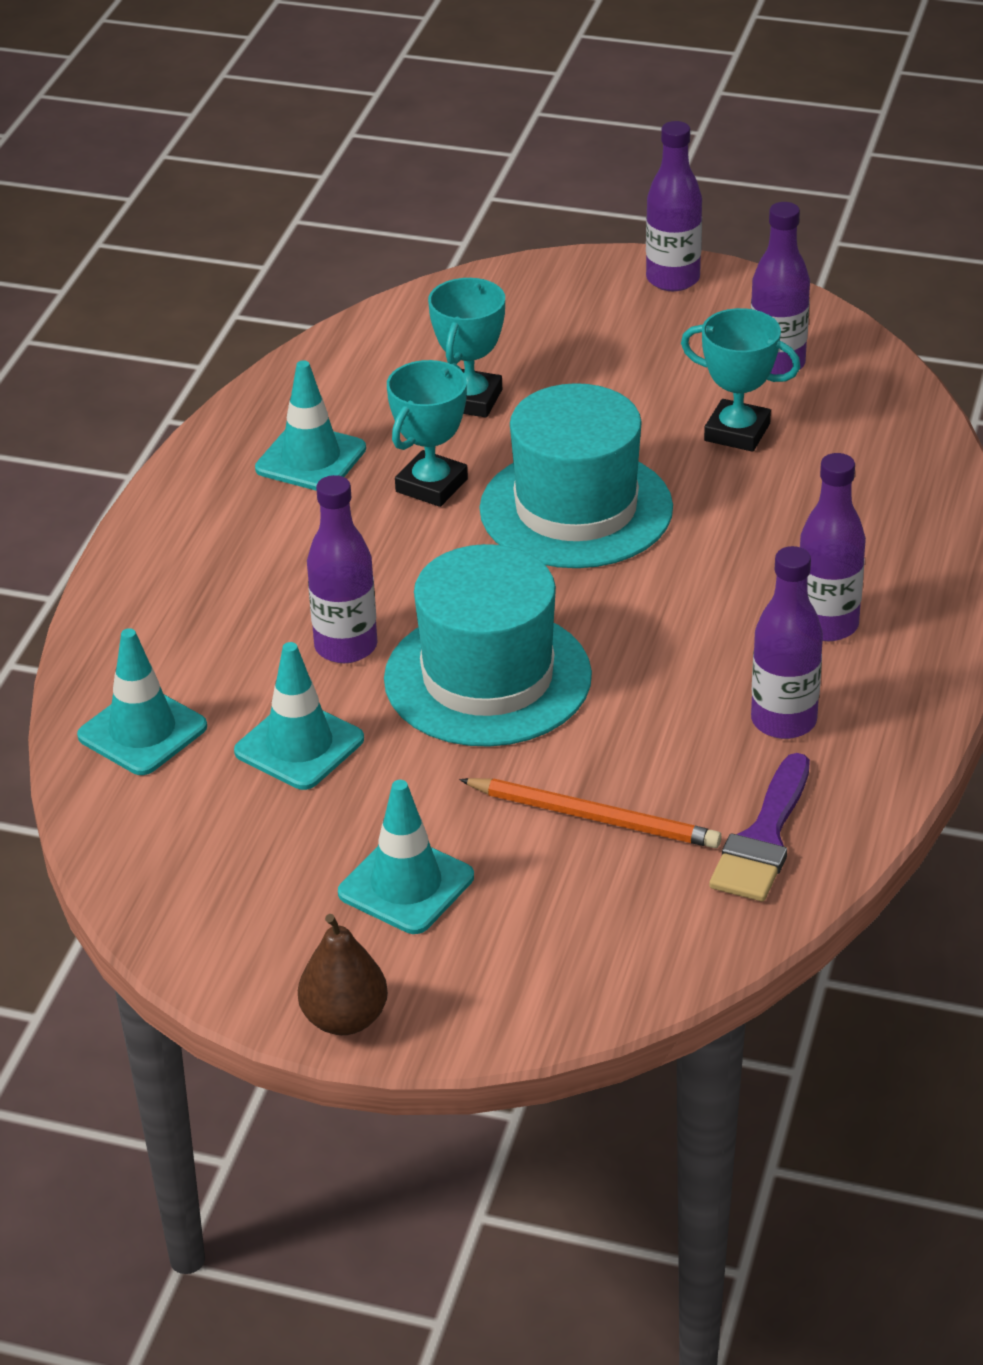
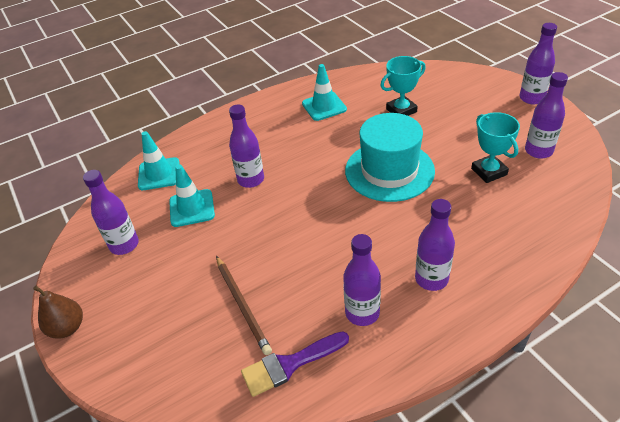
camera: 45 degrees right, 5 degrees up
(257, 865) = (124, 245): none -> purple bottle
(406, 885) = (152, 287): turquoise traffic cone -> none
(431, 485) = (350, 135): turquoise trophy -> none
(487, 678) = (279, 220): turquoise hat -> none
(594, 817) = (242, 305): orange pencil -> brown pencil

